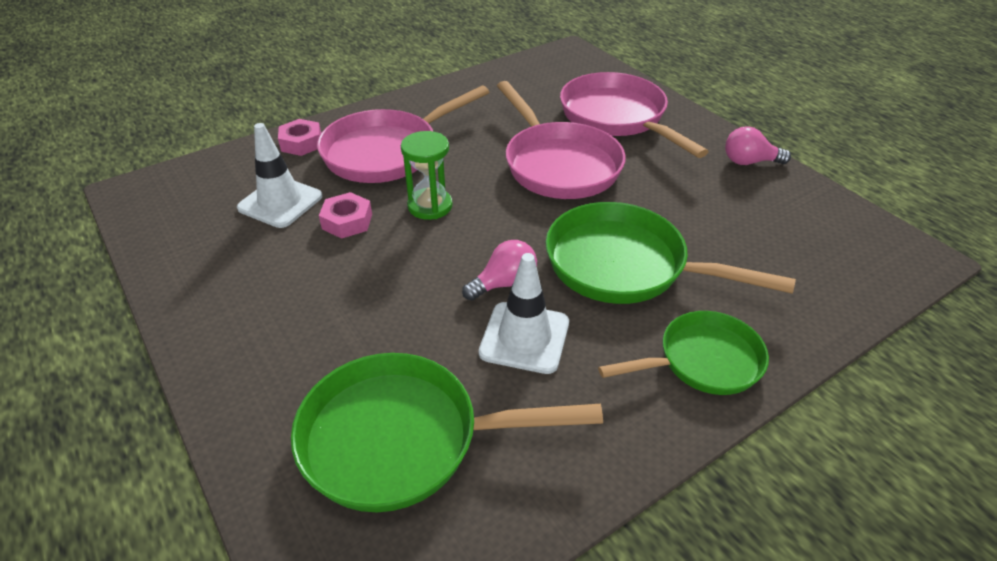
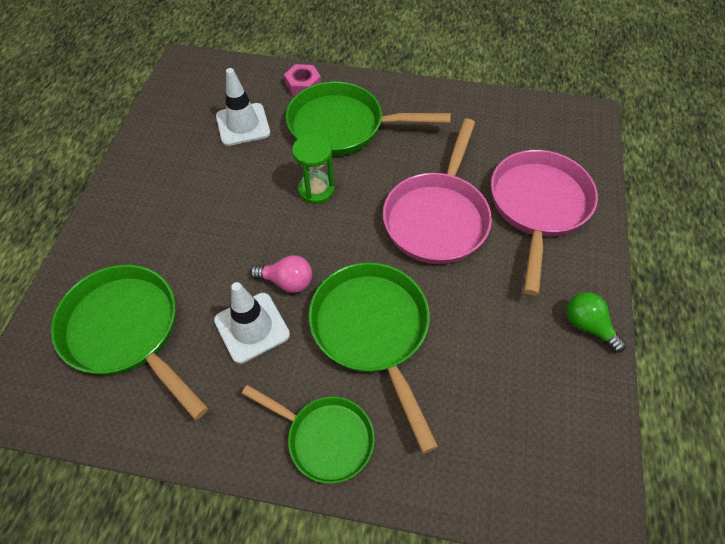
camera: 45 degrees right, 15 degrees up
(347, 221) = (260, 166): pink nut -> none
(387, 152) = (342, 127): pink pan -> green pan
(749, 162) = (587, 326): pink light bulb -> green light bulb

